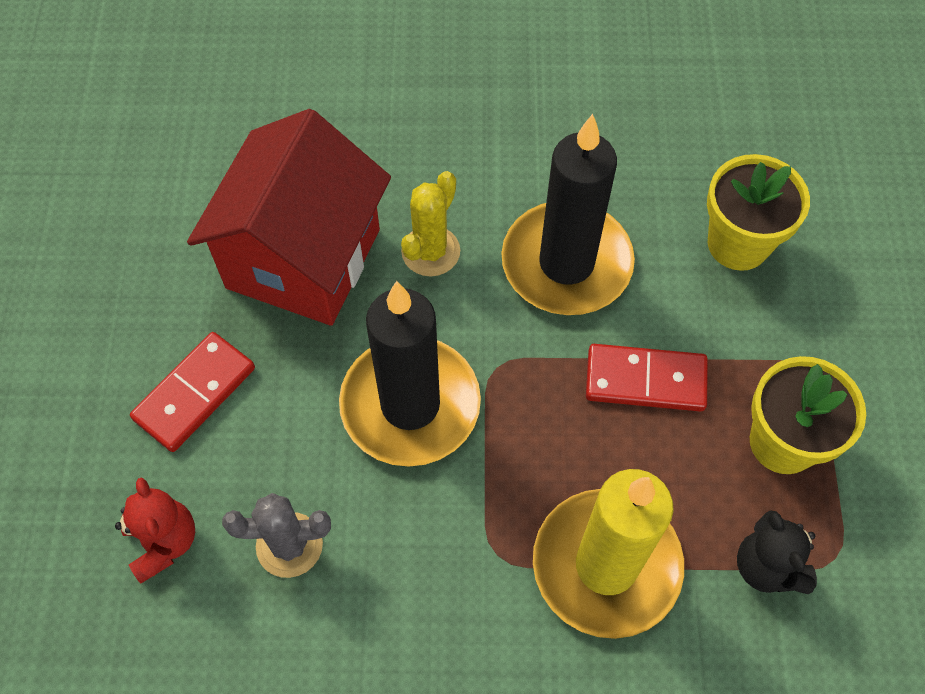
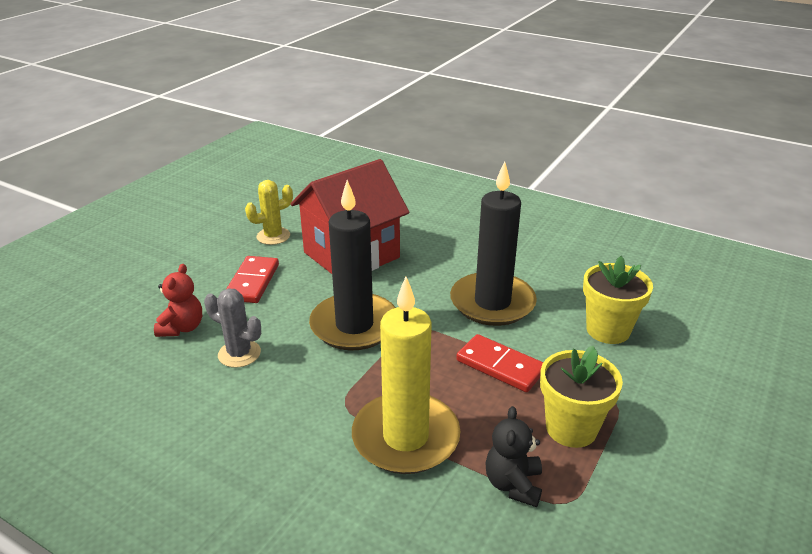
camera: 30 degrees right, 30 degrees down
(194, 393) = (252, 282): red domino -> red domino turned 60 degrees counterclockwise
(430, 251) = (419, 274): yellow cactus -> yellow cactus (273, 236)

